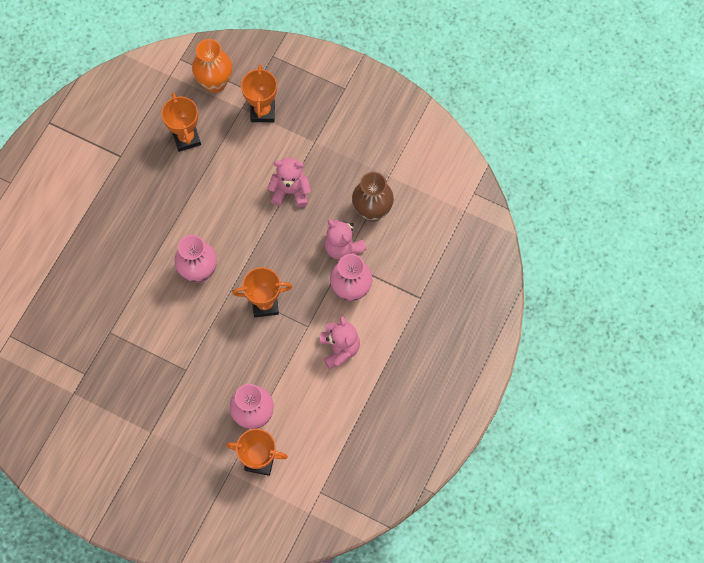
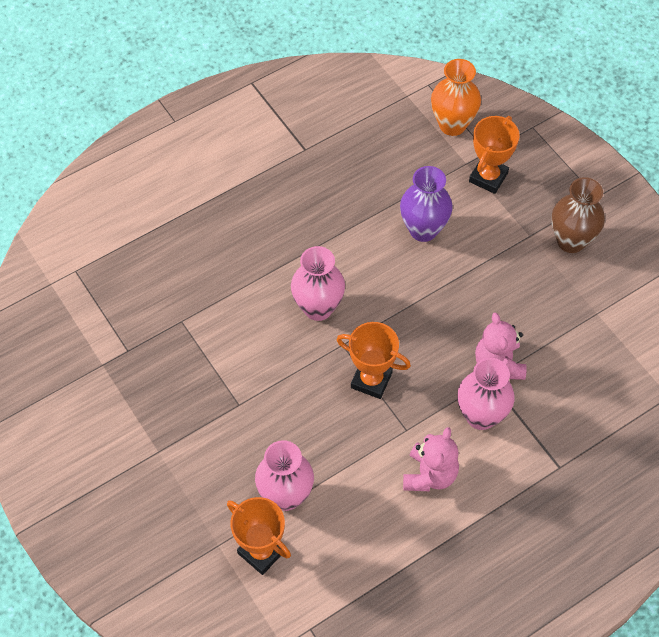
camera: 30 degrees right, 10 degrees down
(186, 138) = (387, 165): orange trophy -> none
(239, 175) = (423, 230): none -> purple vase
(290, 191) = (471, 274): pink teddy bear -> none
(372, 211) = (555, 341): brown vase -> brown vase (571, 241)

